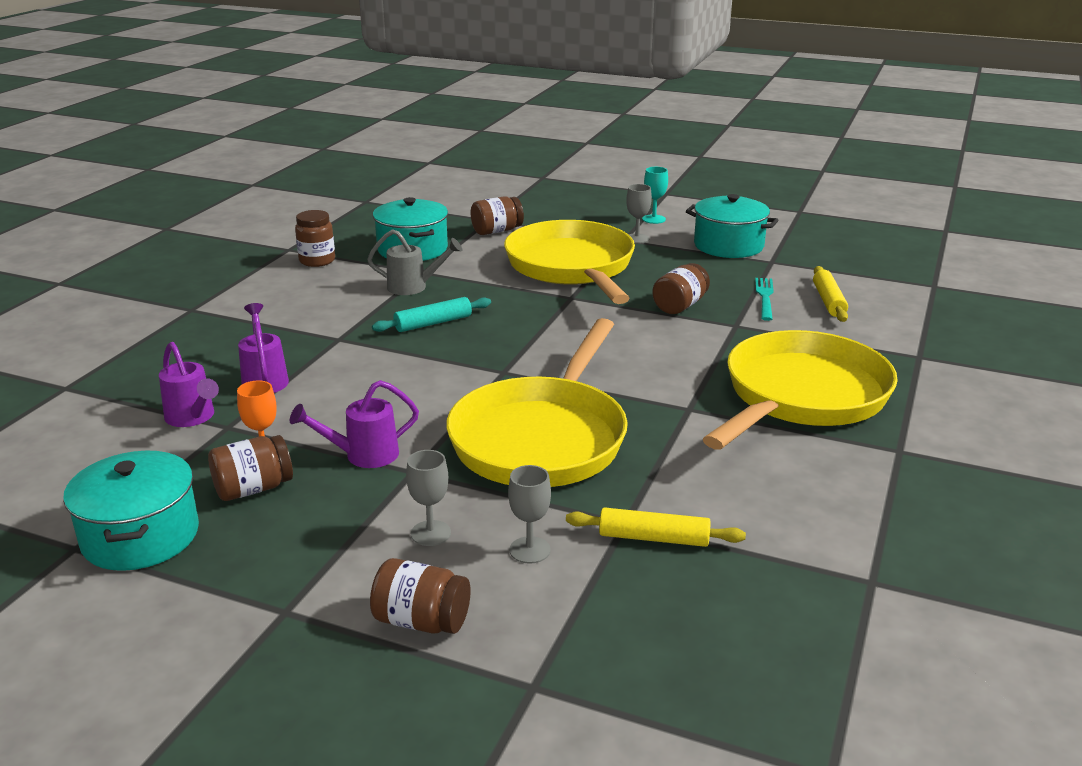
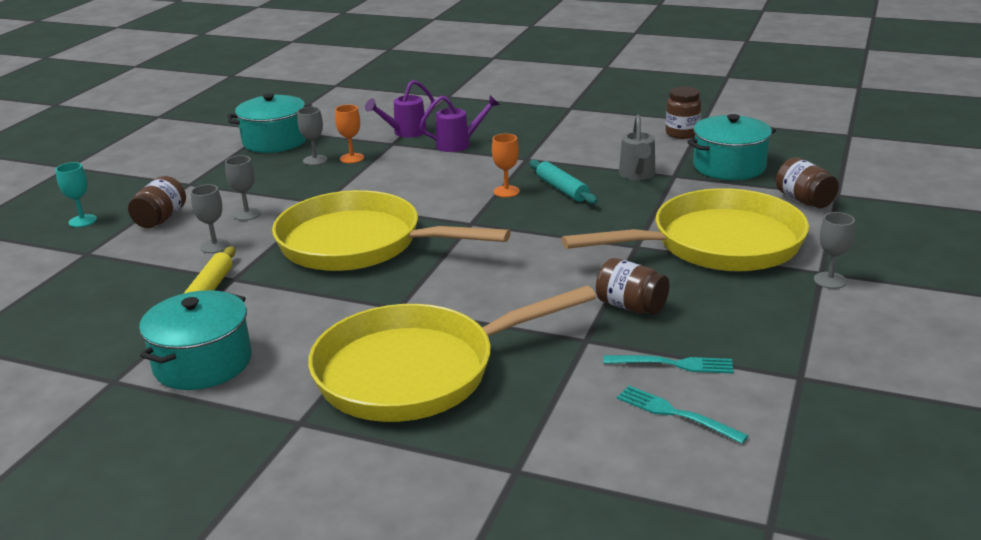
camera: 90 degrees right, 0 degrees up
(253, 489) = (315, 160): brown jar -> grey goblet
(363, 455) = (347, 185): purple watering can -> none
(427, 352) = (506, 191): none -> orange goblet
(654, 219) = (911, 292): turquoise goblet -> turquoise goblet (82, 221)
(728, 245) = (843, 345): turquoise pot -> turquoise pot (203, 363)
(801, 397) = (416, 371): yellow pan -> yellow pan turned 120 degrees clockwise
(828, 301) = (675, 413): yellow rolling pin -> turquoise fork

